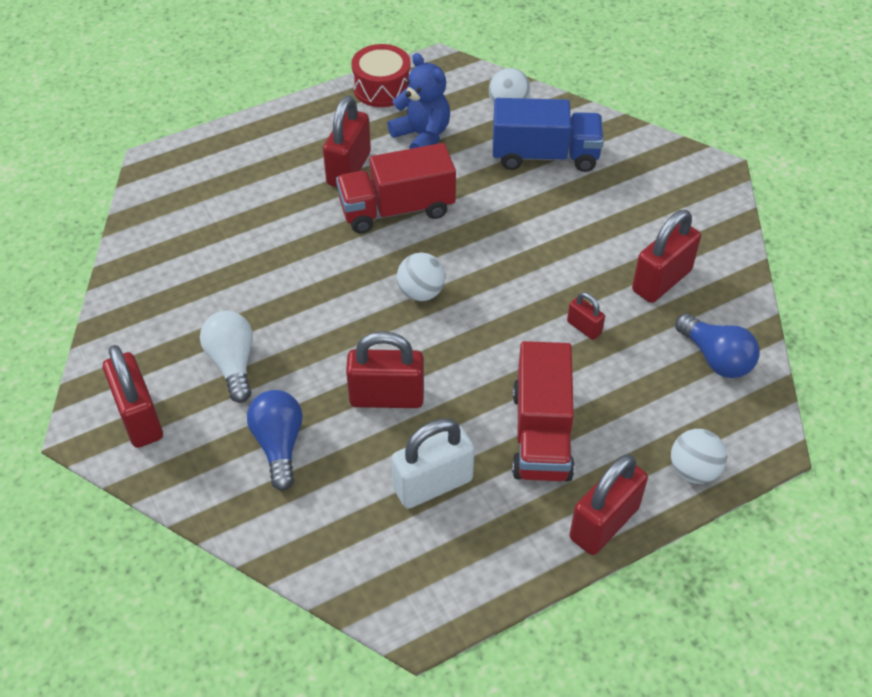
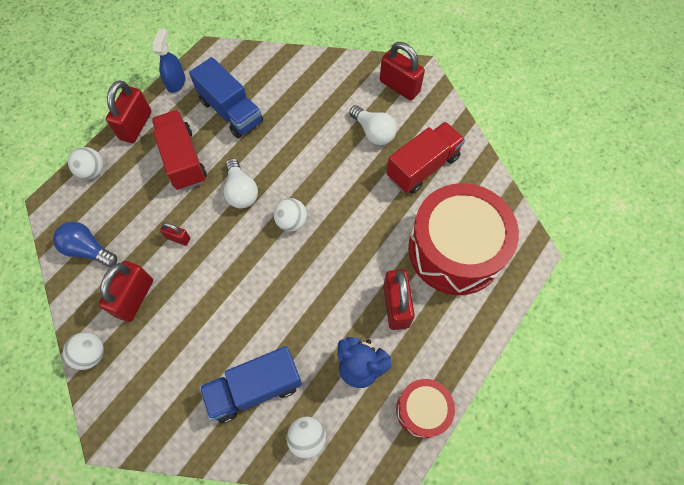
camera: 155 degrees right, 15 degrees up
(240, 193) = (455, 249): none -> red drum
(279, 445) = (320, 101): blue light bulb -> none
(387, 397) = (278, 147): red padlock -> none
(397, 209) = (341, 282): red truck -> red truck (422, 167)
(433, 484) = (231, 111): white padlock -> blue truck
(472, 354) = (241, 191): none -> white light bulb
(507, 582) = (176, 82): none -> blue spray bottle
(727, 243) = (91, 354): none -> white ball

